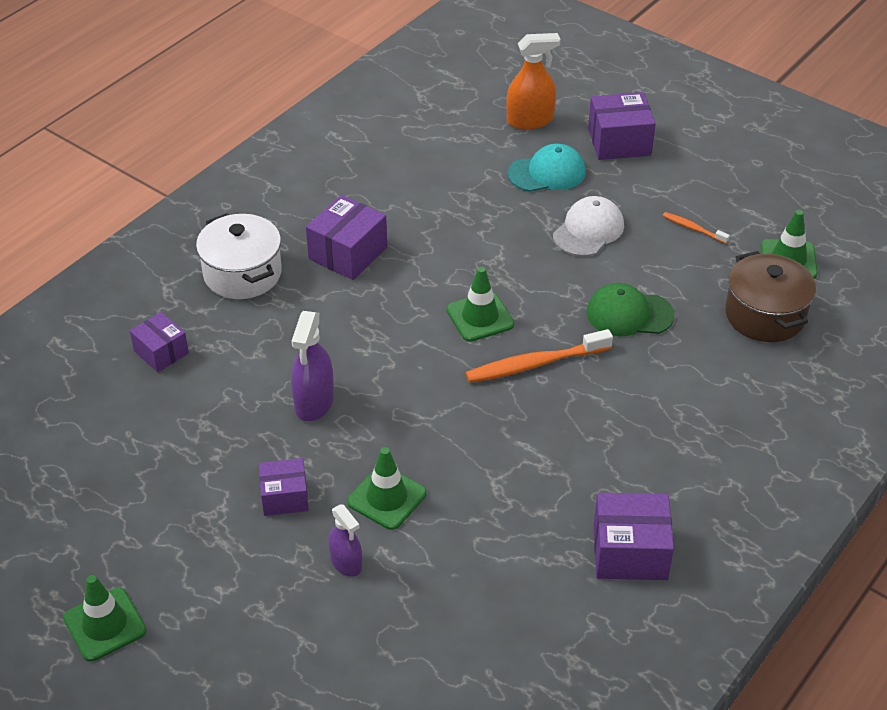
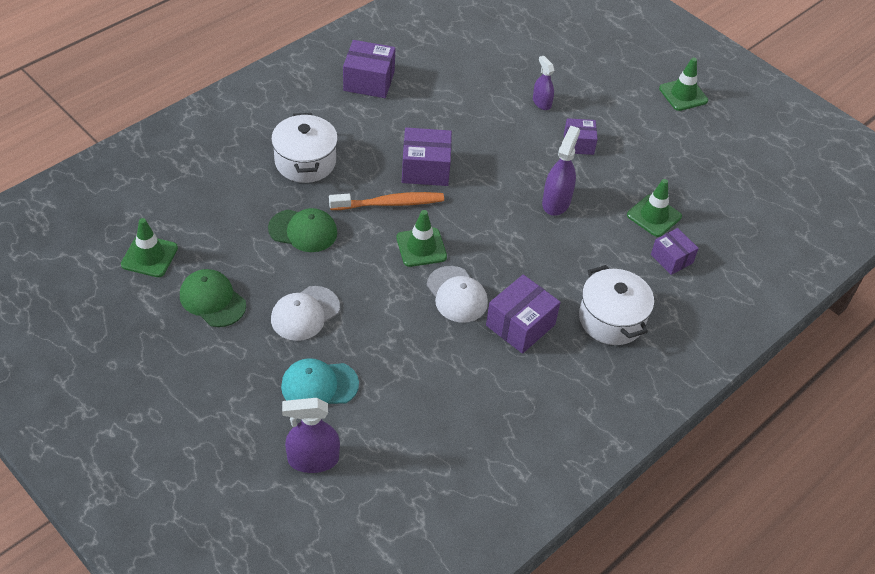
camera: 175 degrees left, 5 degrees up
(387, 498) = (512, 133): green traffic cone -> green traffic cone (654, 216)
(425, 272) = (457, 295): none -> white cap
(530, 120) = (313, 459): orange spray bottle -> purple spray bottle
(619, 142) = (233, 413): purple box -> purple box (425, 168)
(667, 402) = (305, 162): none -> white pot
(693, 228) = (212, 300): orange toothbrush -> green cap
(765, 315) = (198, 212): brown pot -> none

